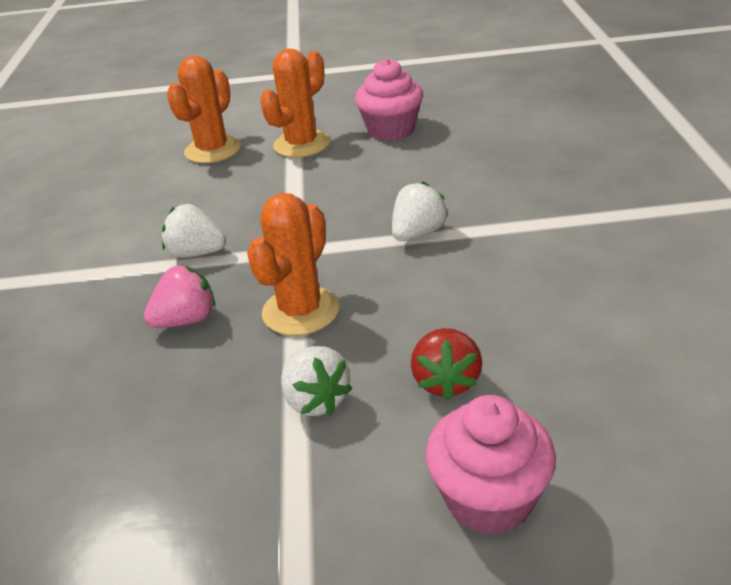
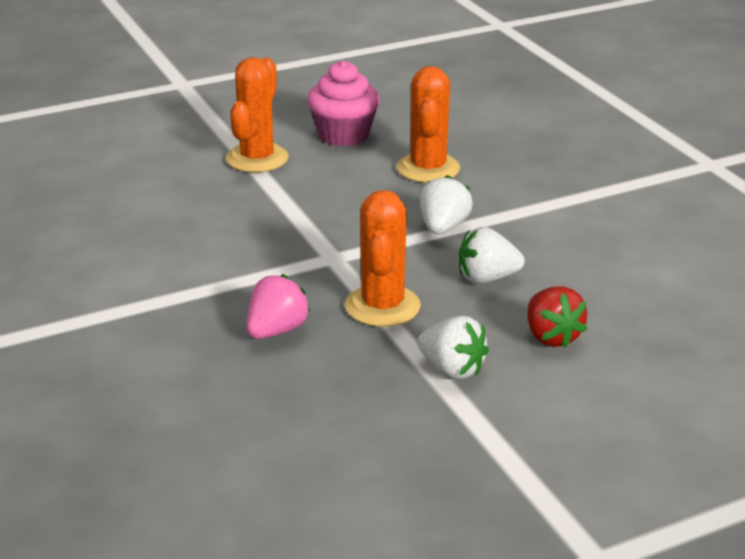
camera: 25 degrees left, 5 degrees down
(196, 253) = (233, 274): white strawberry -> white strawberry (487, 278)
(212, 150) = (159, 174): orange cactus -> orange cactus (428, 168)
(489, 498) = (637, 406): pink cupcake -> none

